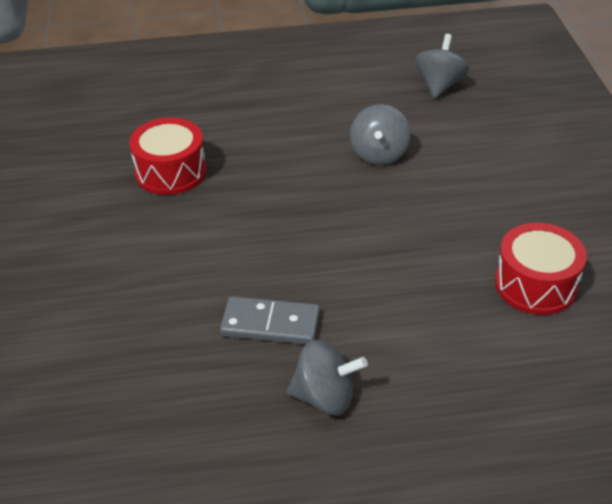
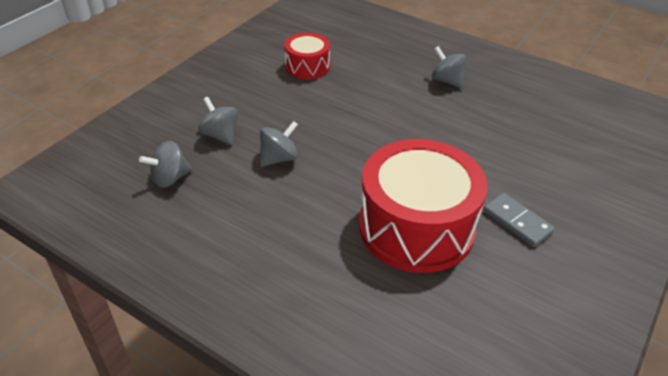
camera: 140 degrees left, 0 degrees up
(170, 172) = (416, 227): red drum -> red drum, size x1.95
(270, 324) = (442, 115): grey domino -> grey domino (517, 222)
(469, 140) = (220, 135): none -> grey spinning top

